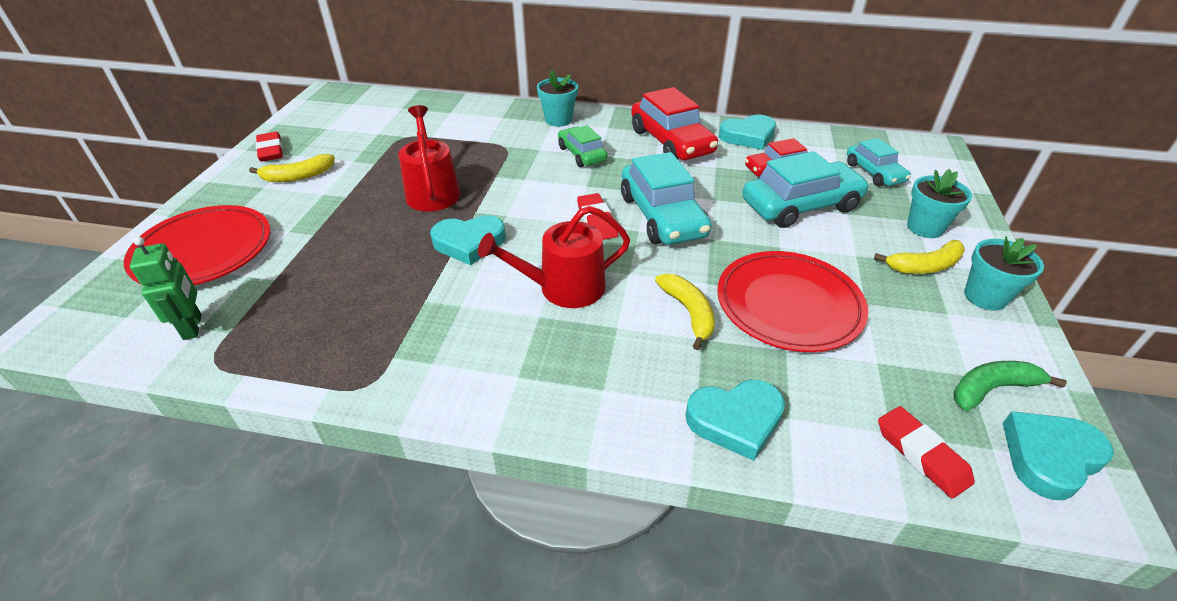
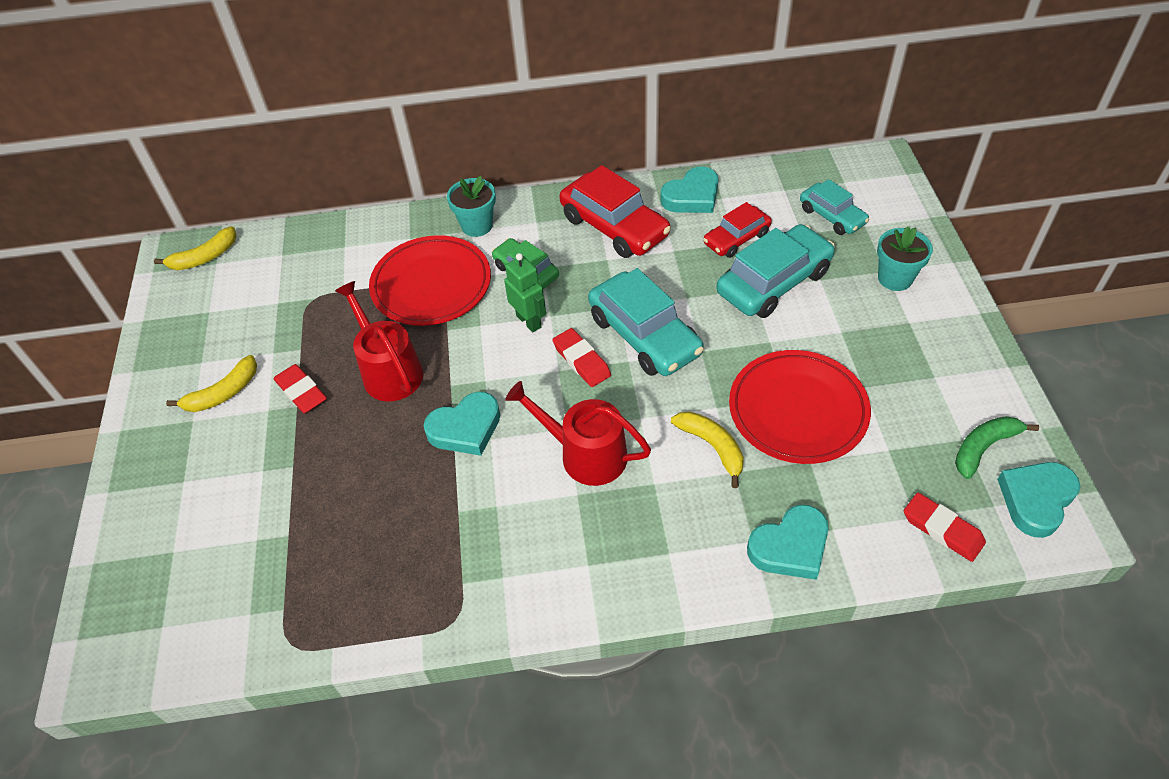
camera: 15 degrees left, 10 degrees up
(193, 326) = (242, 615): green robot -> green robot (529, 321)
(203, 251) = (186, 524): red plate -> red plate (431, 285)
(271, 150) = (164, 364): red eraser -> red eraser (301, 391)
(564, 288) = (585, 454): red watering can -> red watering can turned 60 degrees clockwise
(924, 266) = (904, 327): yellow banana -> yellow banana (204, 257)
(985, 297) = (962, 348): turquoise flower pot -> none

